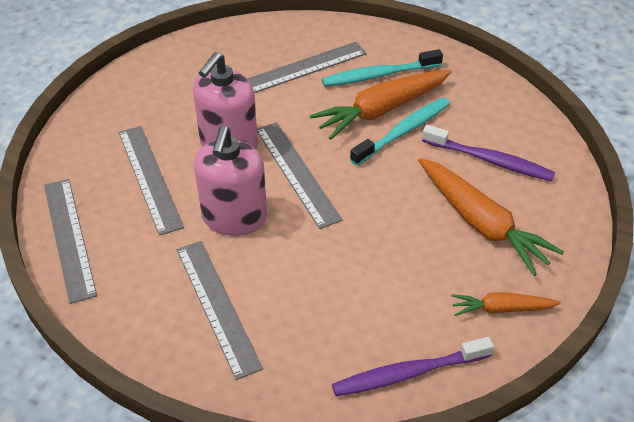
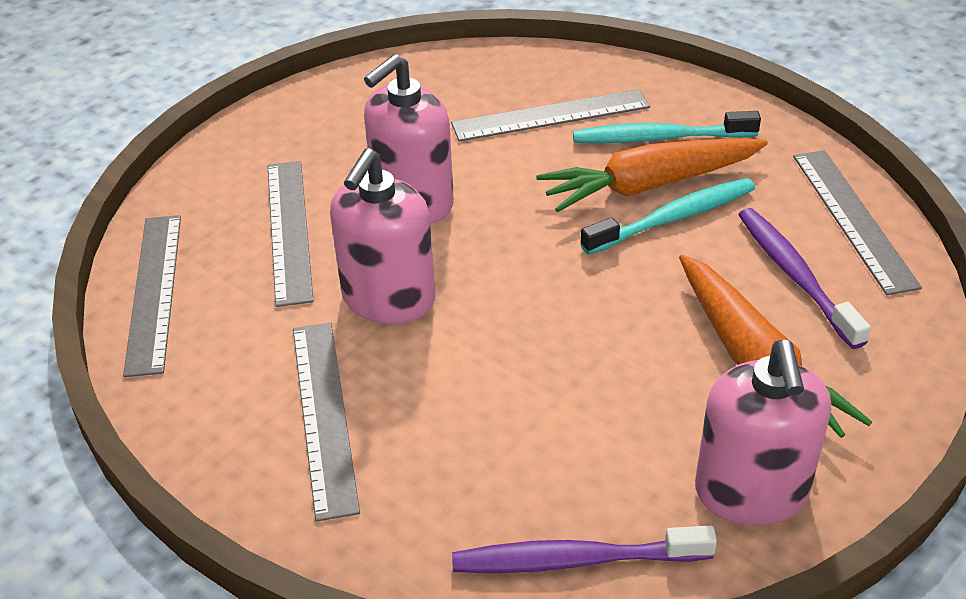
camera: 15 degrees right, 5 degrees down
(297, 173) = (498, 253): grey ruler -> grey ruler (853, 219)
(490, 160) = (795, 276): purple toothbrush -> purple toothbrush turned 150 degrees counterclockwise
(501, 309) = (751, 492): orange carrot -> pink soap dispenser

